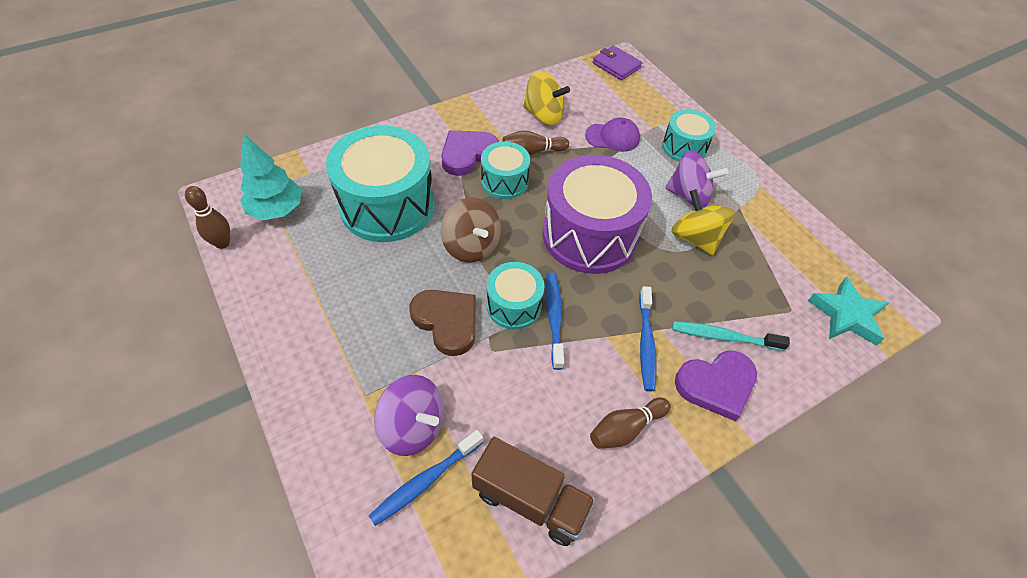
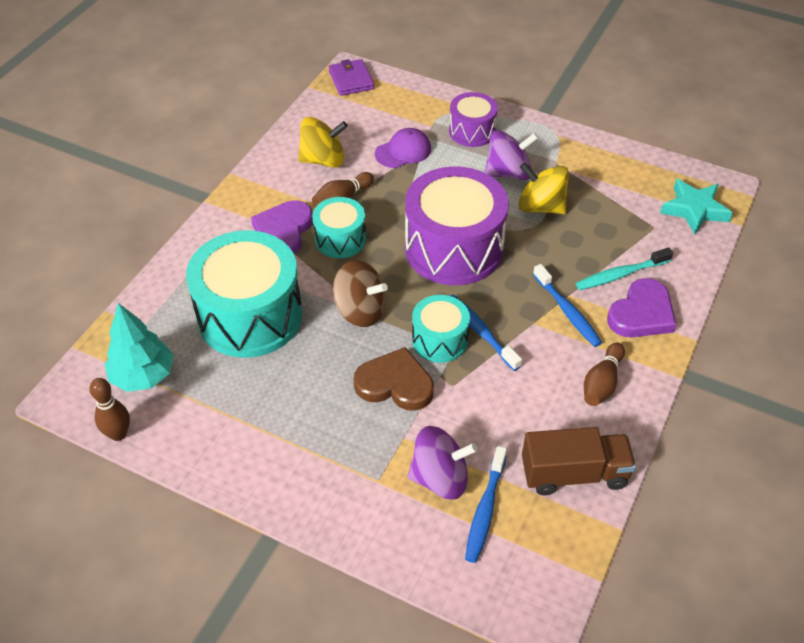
camera: 30 degrees left, 5 degrees down
(616, 65) = (351, 80): purple wallet -> purple wallet turned 60 degrees clockwise
(684, 147) = (472, 131): turquoise drum -> purple drum

